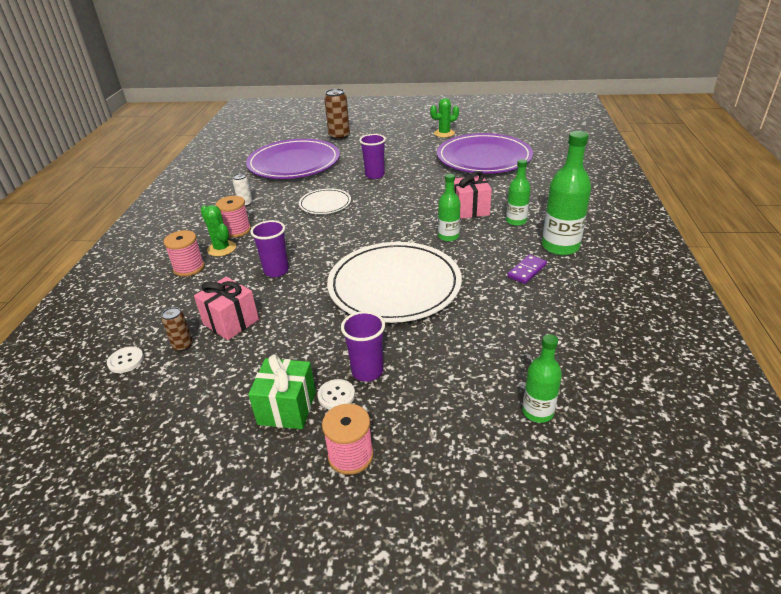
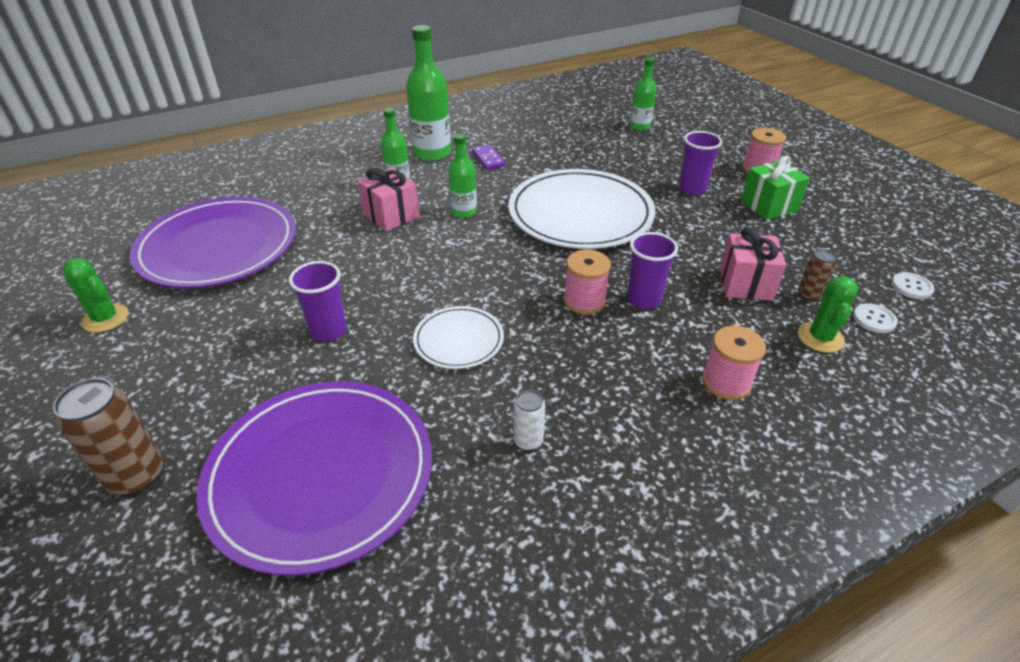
camera: 125 degrees left, 5 degrees up
(221, 249) = (659, 379): green cactus -> green cactus (820, 337)
(237, 230) = (607, 394): pink spool -> pink spool (584, 301)
(336, 395) = (729, 192): white button -> white button (911, 287)
(527, 271) = (488, 159): purple domino -> purple domino turned 60 degrees clockwise

